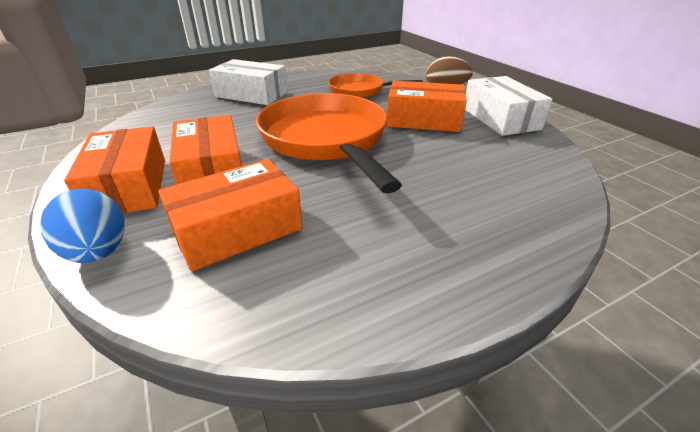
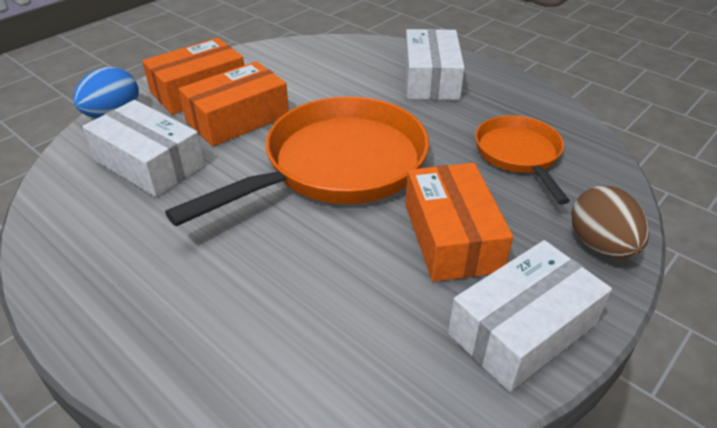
camera: 70 degrees right, 5 degrees up
(237, 229) = (149, 163): orange box -> white box

